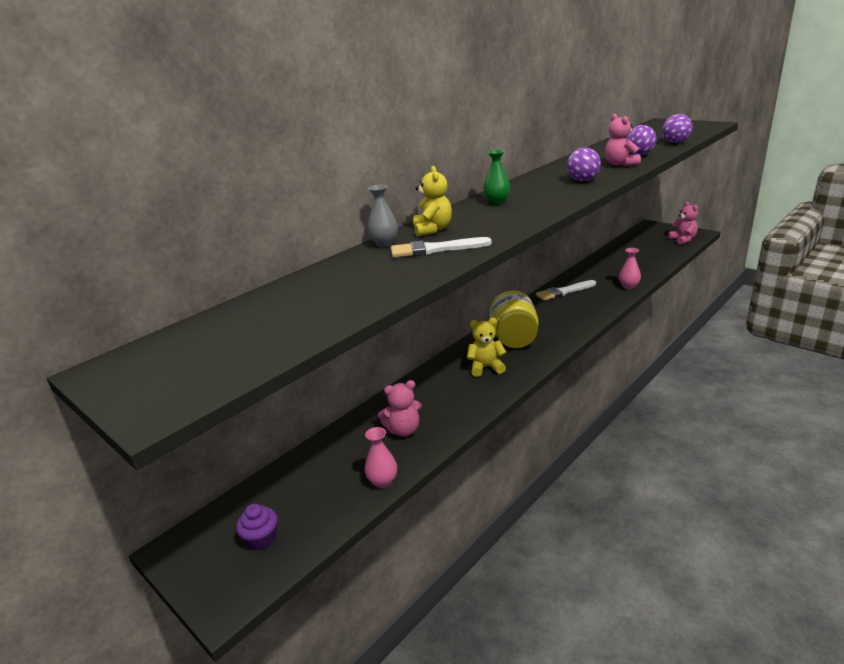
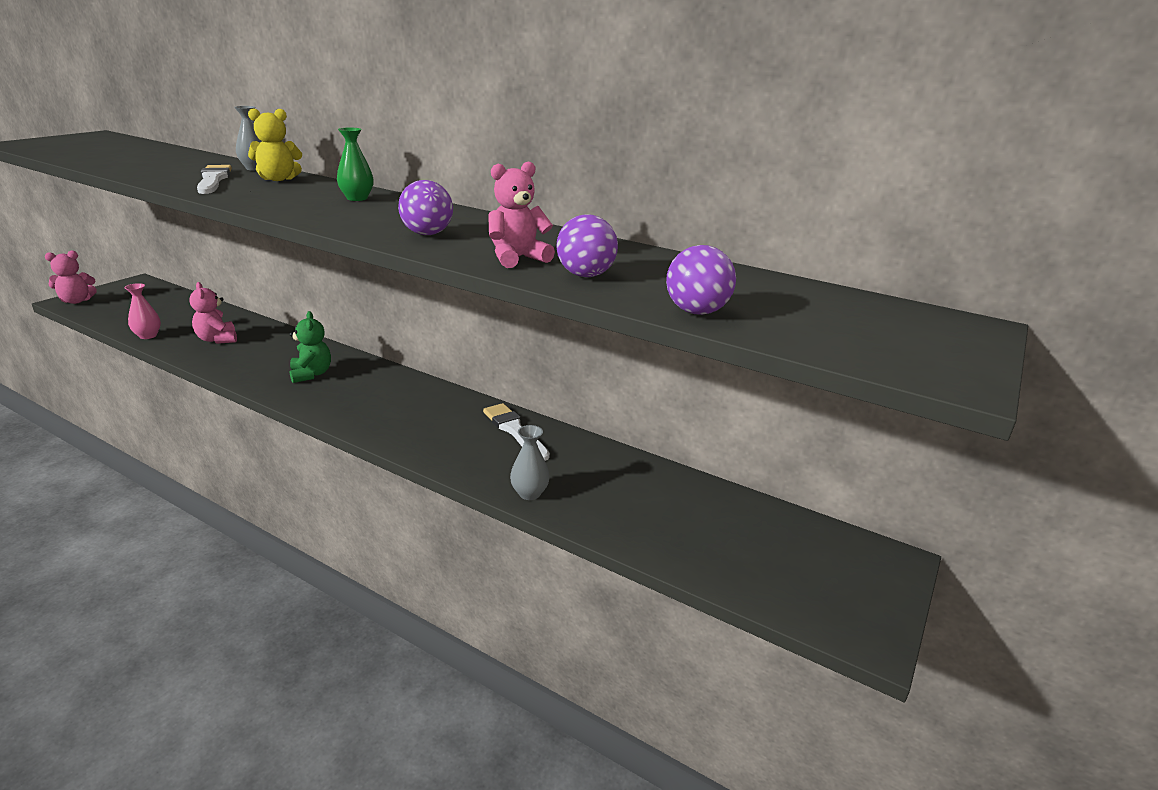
camera: 75 degrees right, 0 degrees up
(261, 539) = (120, 303): purple cupcake -> none
(486, 367) = (311, 374): yellow teddy bear -> green teddy bear
(514, 338) = (374, 391): yellow jar -> none
(628, 286) = (529, 493): pink vase -> grey vase
(683, 240) = (804, 599): pink teddy bear -> pink teddy bear (77, 301)

